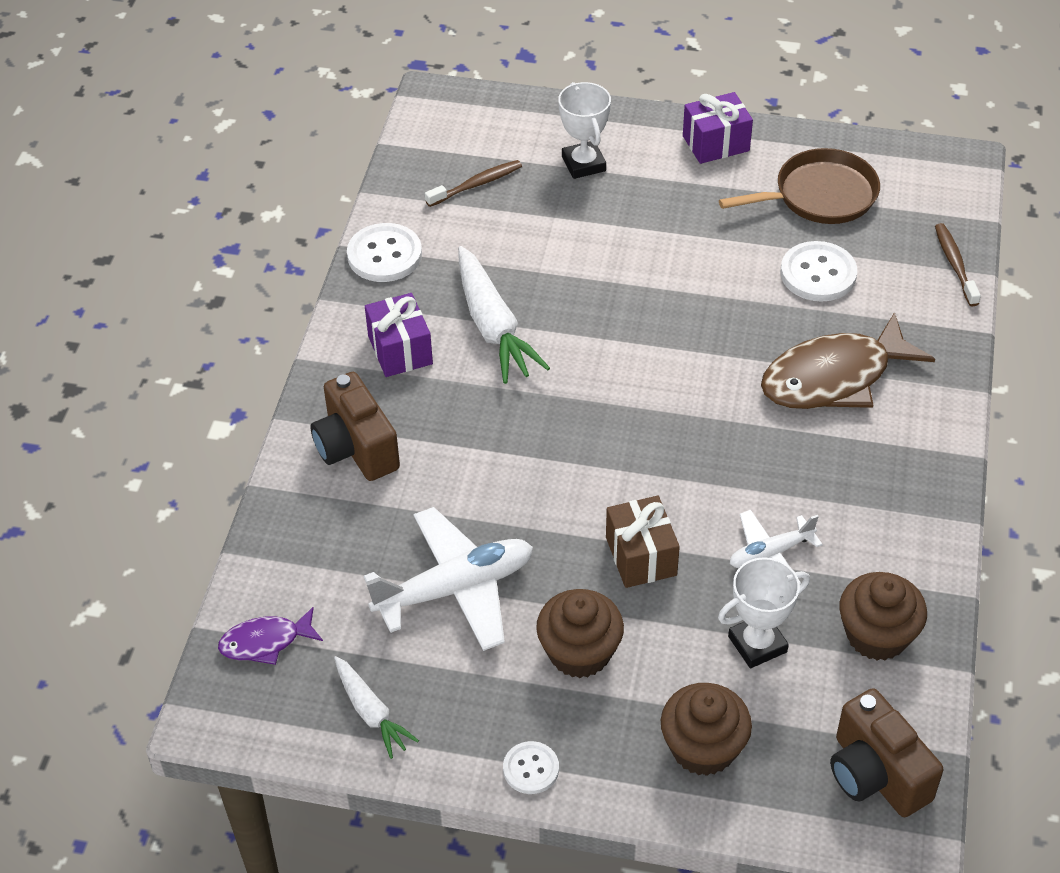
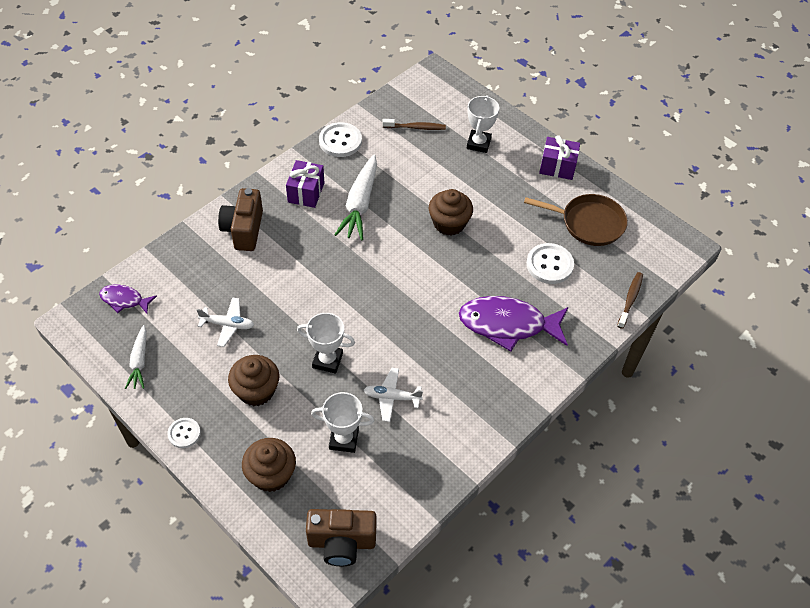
camera: 30 degrees right, 5 degrees up
(455, 589) = (227, 325): white plane -> white plane, size x0.57
(641, 556) = (327, 360): brown gift -> white trophy
(834, 378) = (508, 324): brown fish -> purple fish
(875, 774) = (341, 543): brown camera -> brown camera turned 90 degrees counterclockwise
(877, 635) = (407, 472): brown cupcake -> brown cupcake (449, 223)

